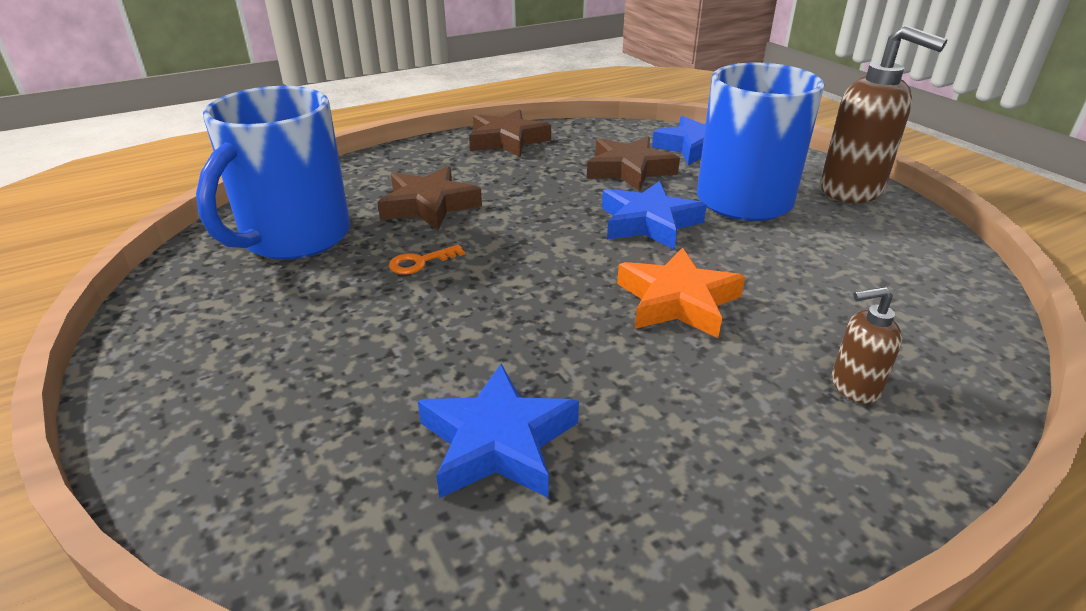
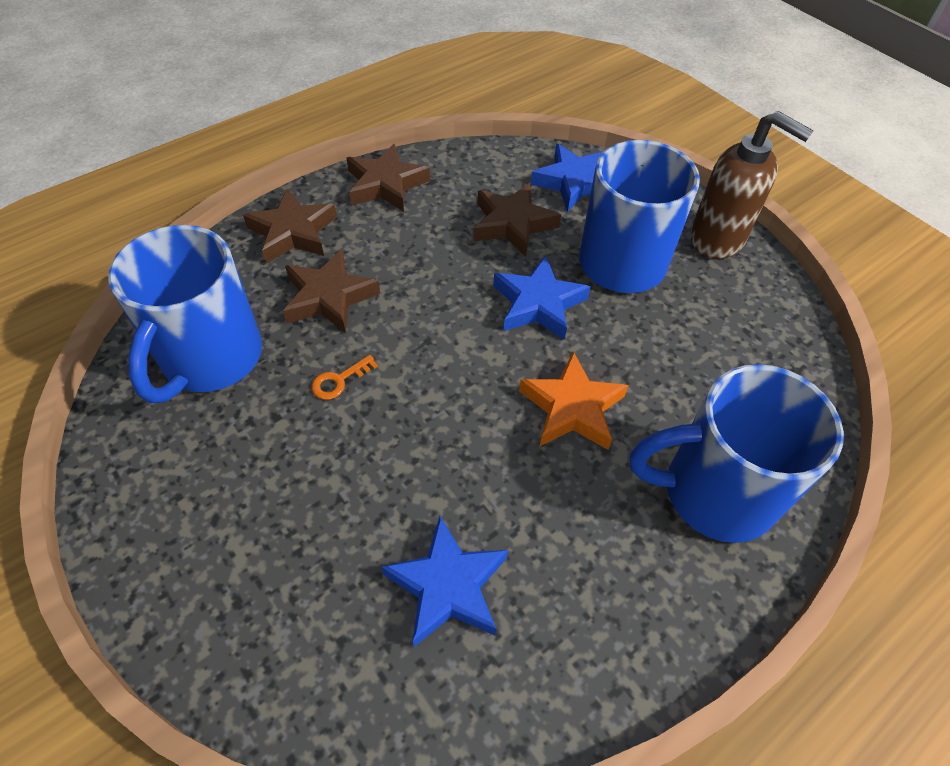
camera: 10 degrees left, 20 degrees up
(408, 164) = (293, 232): none -> brown star
(854, 387) = (713, 492): brown soap dispenser -> blue mug

